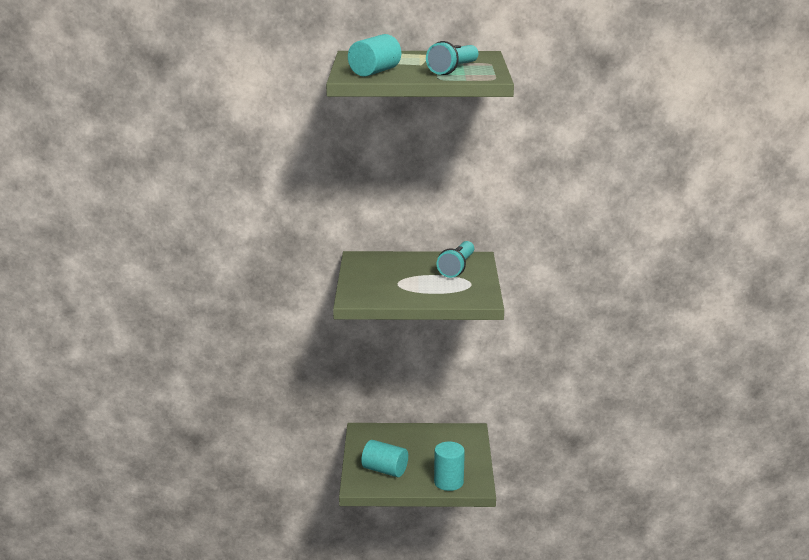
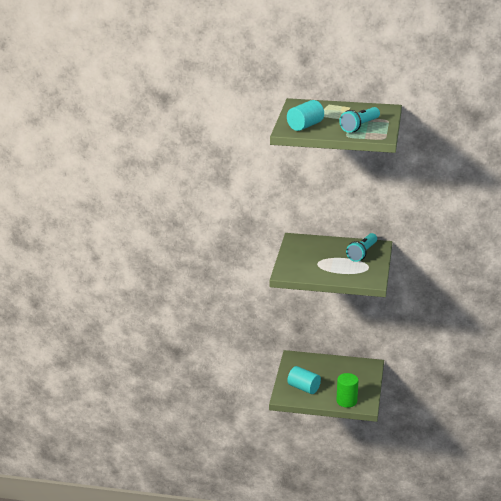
camera: 10 degrees right, 5 degrees up
(448, 482) = (346, 401): turquoise cylinder -> green cylinder

